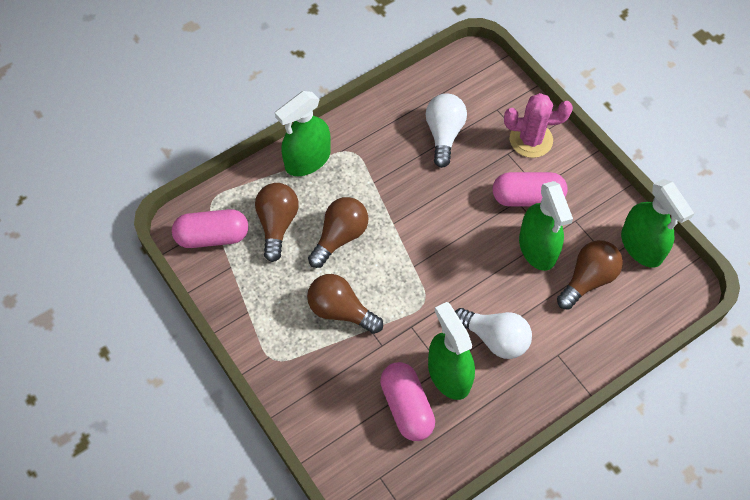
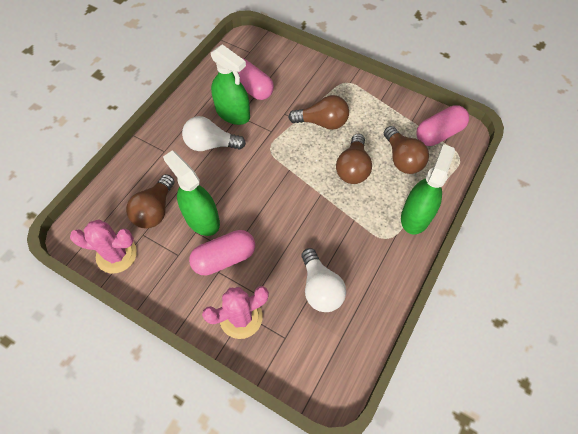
camera: 155 degrees right, 0 degrees up
(641, 246) = (116, 255): green spray bottle -> pink cactus

